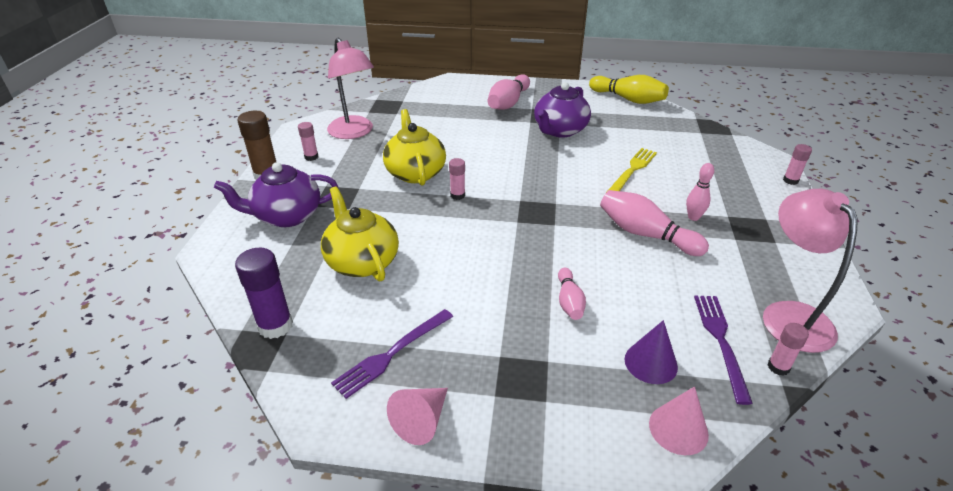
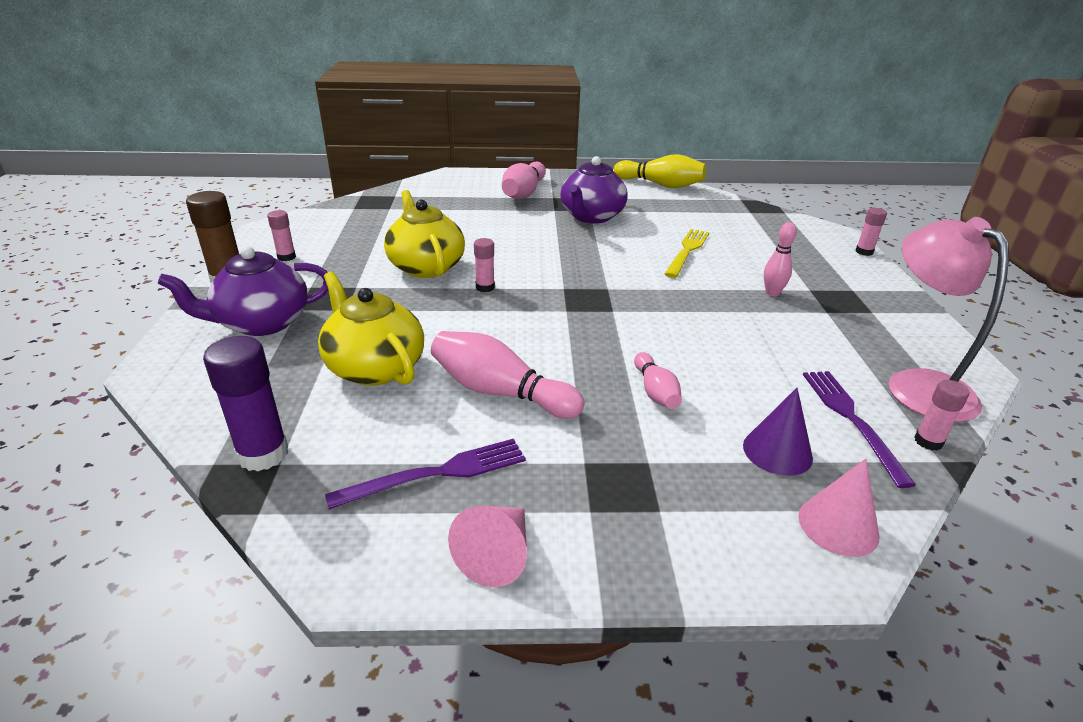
camera: 10 degrees left, 5 degrees down
(354, 132) = (339, 229): pink lamp -> none
(392, 354) = (437, 473): purple fork -> purple fork turned 150 degrees counterclockwise
(645, 234) = (724, 314): pink bowling pin -> pink bowling pin (500, 392)

